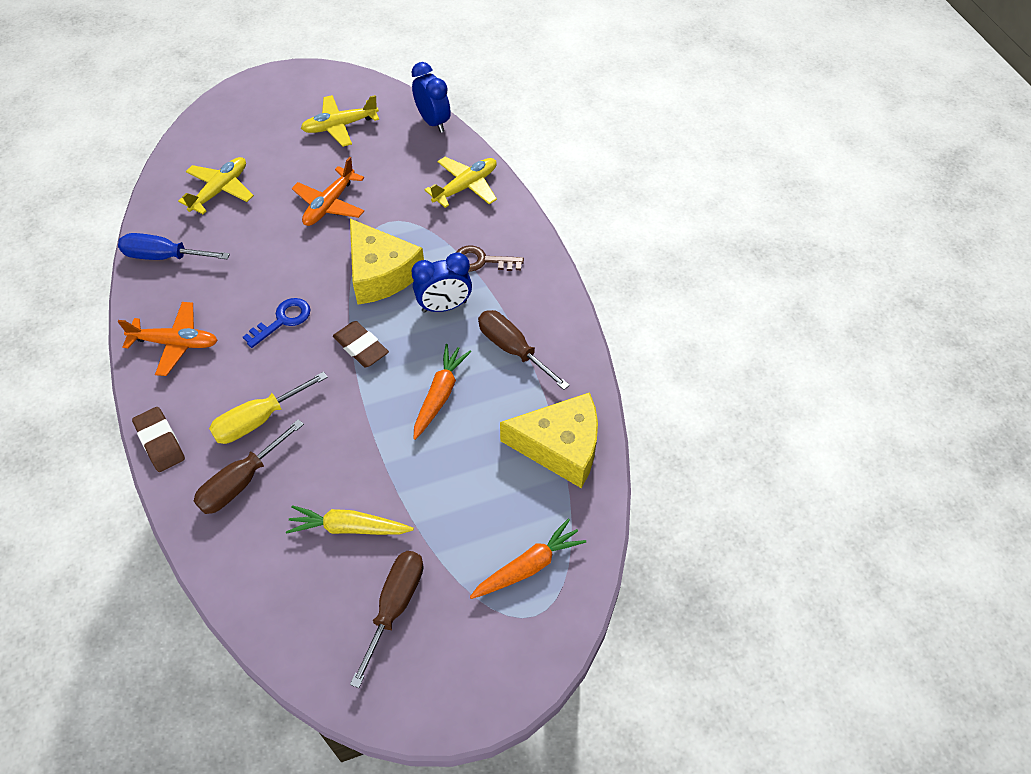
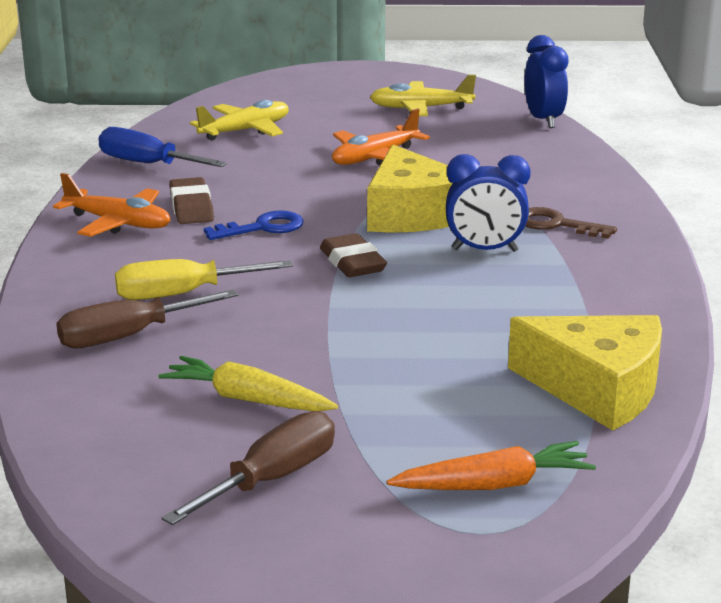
camera: 20 degrees right, 30 degrees down
(160, 442) = (48, 289): brown eraser -> brown eraser (191, 207)
(440, 395) = (440, 316): orange carrot -> none
(466, 186) = (563, 169): yellow plane -> none
(513, 349) = (565, 297): brown screwdriver -> none

